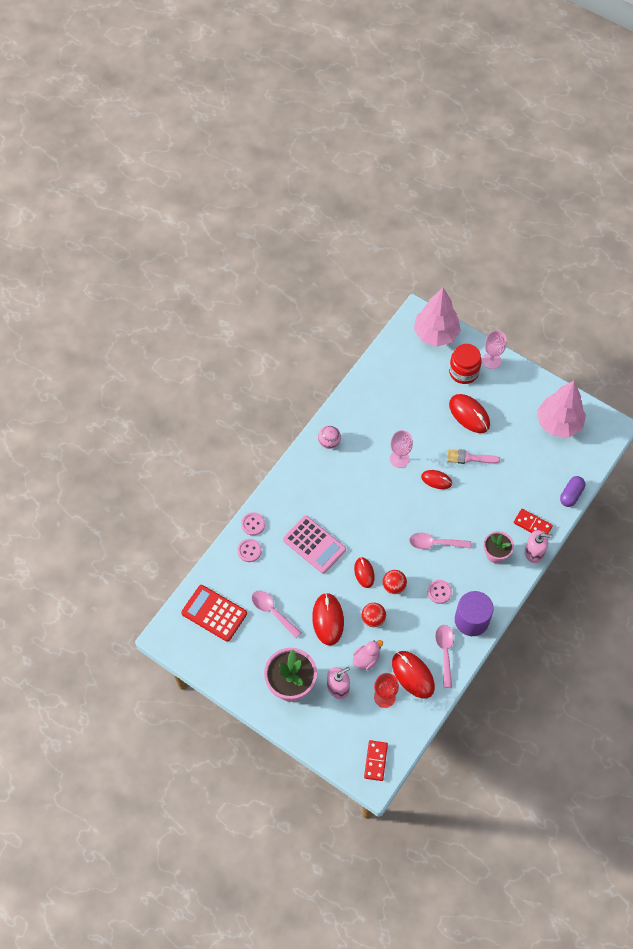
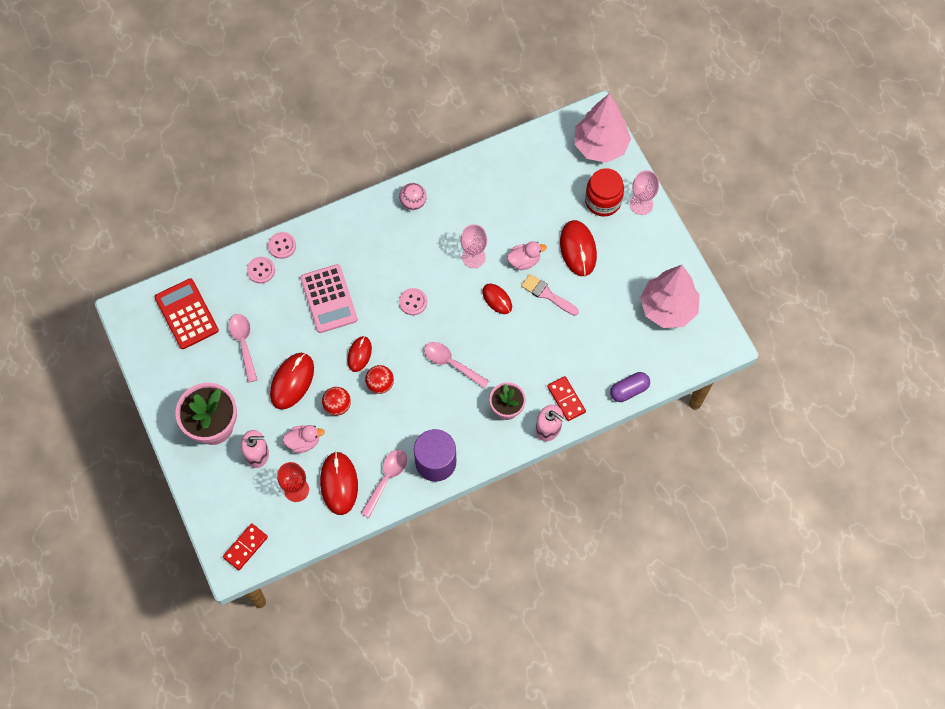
camera: 30 degrees right, 5 degrees up
(437, 442) = (524, 261): none -> pink duck
(439, 592) = (422, 415): pink button -> pink button (413, 302)

